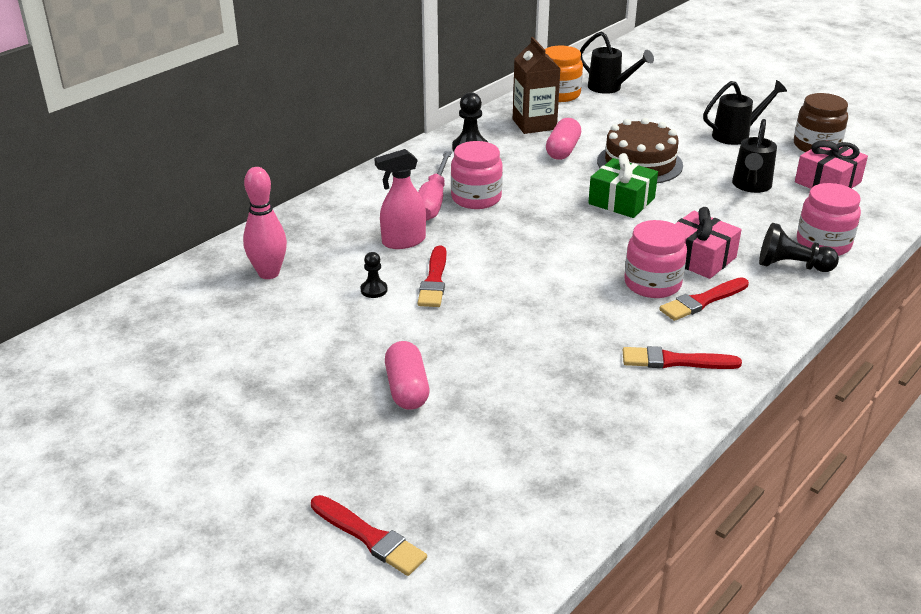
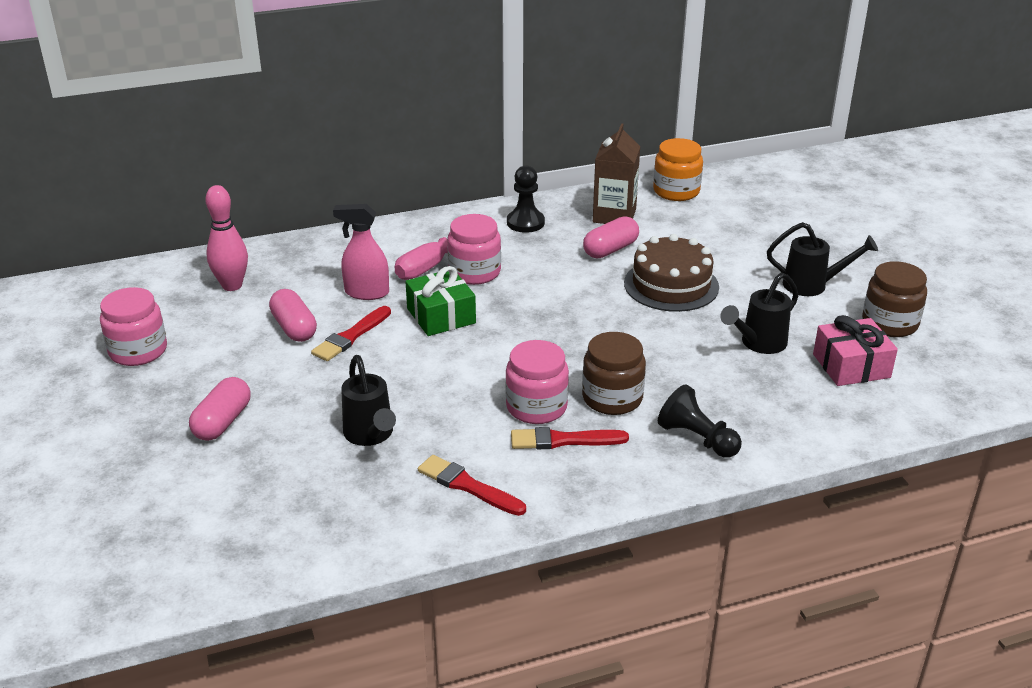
camera: 30 degrees right, 0 degrees up
(370, 537) = (63, 528): red brush -> none
(374, 290) = (294, 328): black pawn -> pink capsule
(610, 88) = (737, 198): black watering can -> black watering can (371, 436)
(621, 201) = (606, 317): green gift -> green gift (441, 316)
(699, 258) = (612, 398): pink gift -> brown jar
(823, 244) = (760, 428): pink jar -> pink jar (138, 351)

